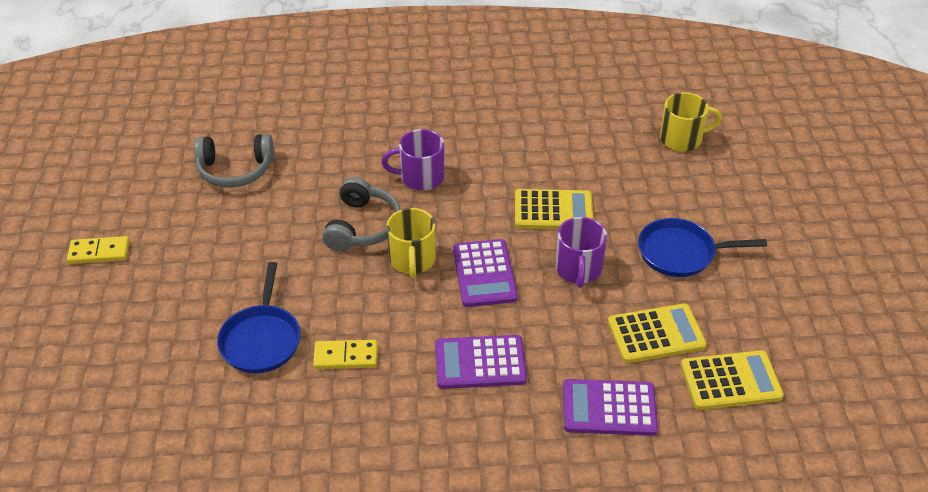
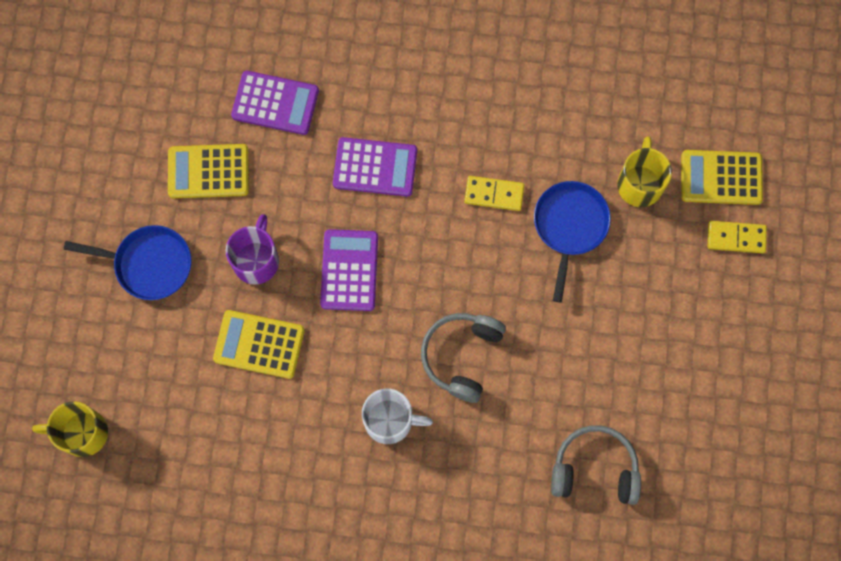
camera: 170 degrees left, 30 degrees up
(99, 252) = (733, 365): yellow domino -> yellow domino (736, 237)
(412, 260) = (417, 300): yellow mug -> yellow mug (640, 183)
(420, 177) = (390, 421): purple mug -> white mug
(730, 381) = (162, 112): yellow calculator -> yellow calculator (721, 178)

